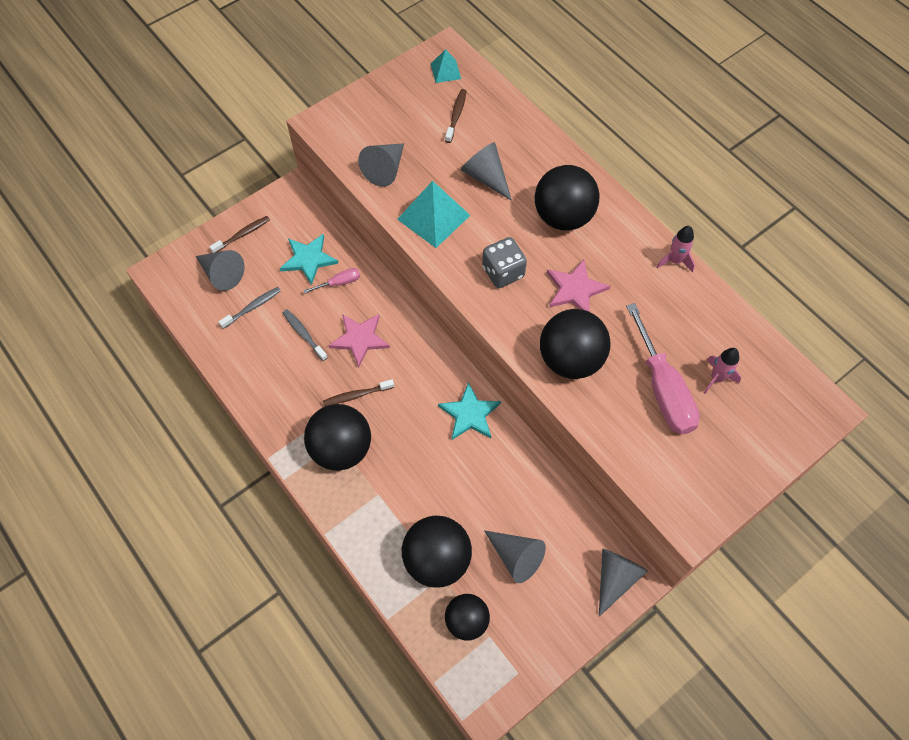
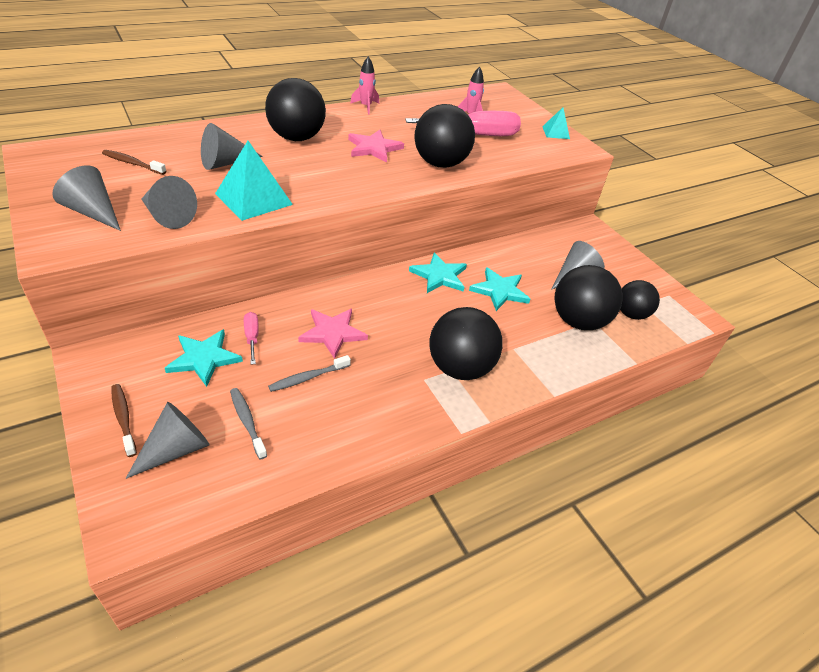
camera: 85 degrees left, 20 degrees down
(356, 395) = (400, 346): brown toothbrush -> none
(445, 71) = (64, 158): turquoise pyramid -> turquoise pyramid (555, 132)
(464, 476) = (500, 291): none -> turquoise star
(503, 272) = (340, 175): grey dice -> none
(615, 578) = (589, 234): grey cone -> grey cone (93, 212)

